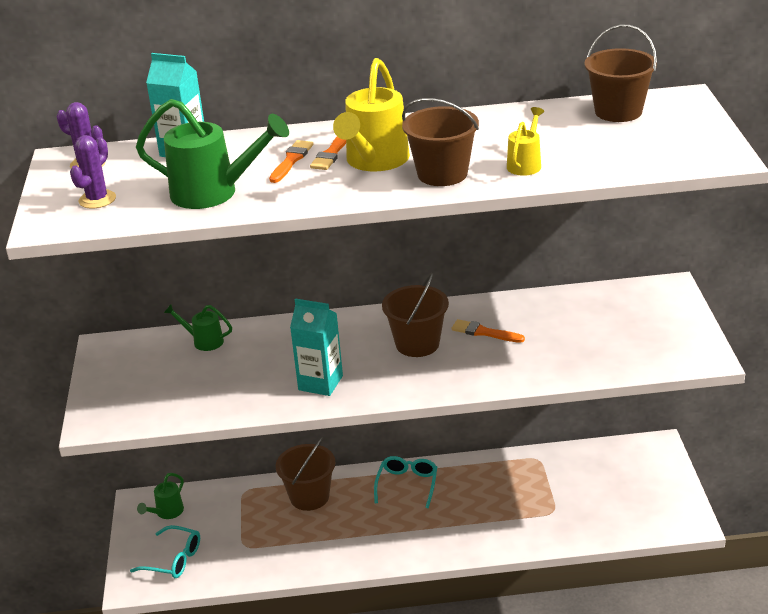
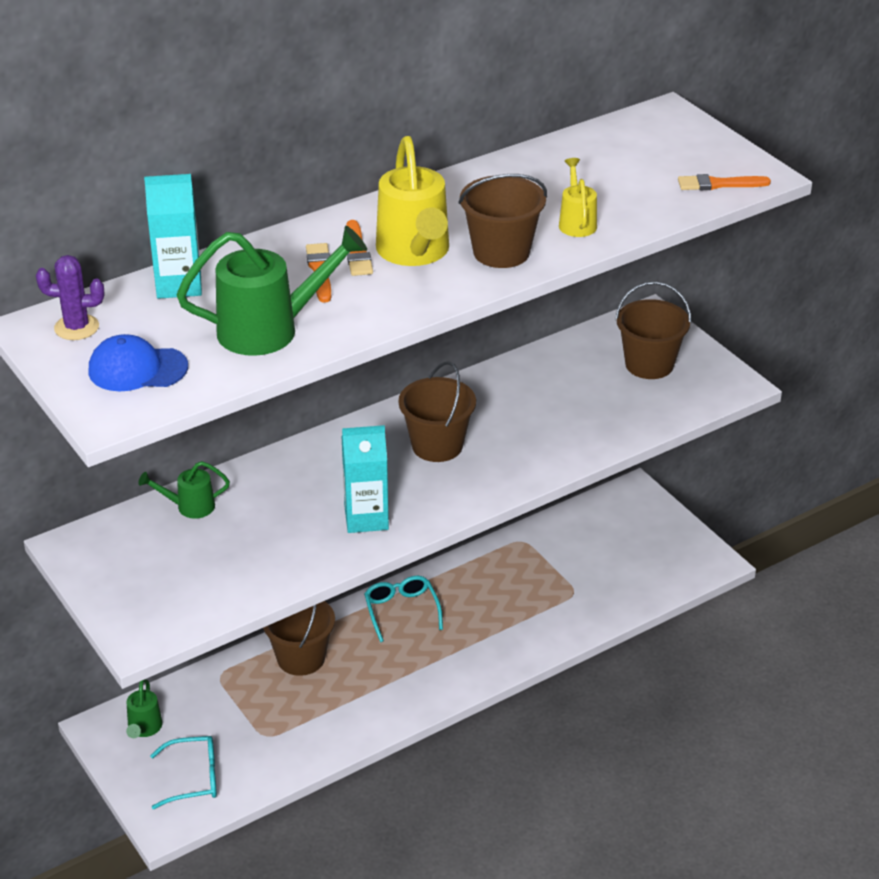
camera: 30 degrees left, 5 degrees up
(97, 199) = (137, 369): purple cactus -> blue cap
(484, 332) = (498, 414): orange brush -> orange brush (718, 184)
(618, 111) = (616, 141): brown bucket -> brown bucket (649, 364)

